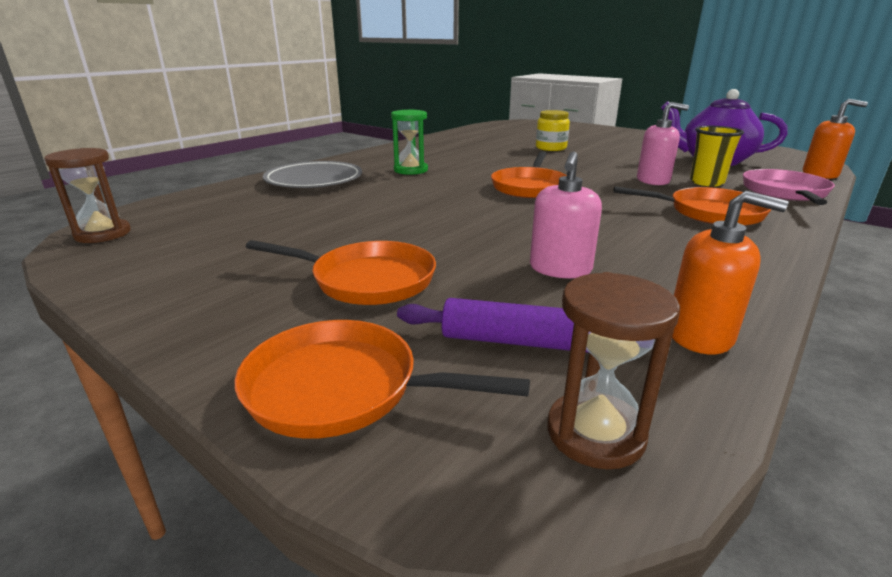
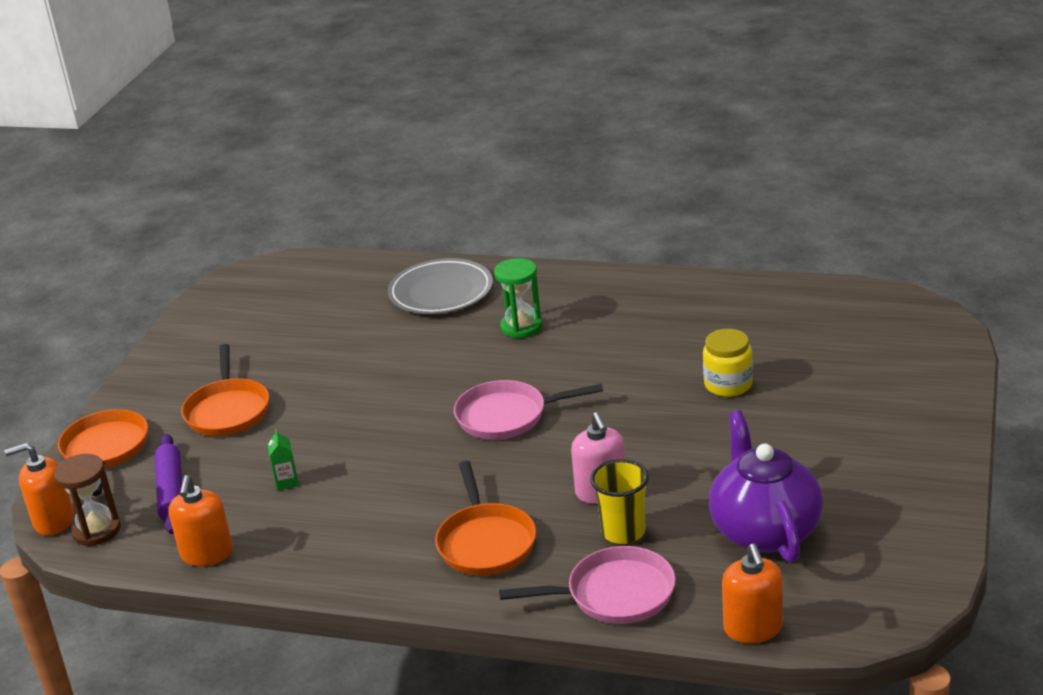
camera: 70 degrees right, 5 degrees up
(103, 234) = (250, 278): brown hourglass -> none
(529, 187) = (507, 416): orange pan -> pink pan
(530, 493) = (53, 521): none -> orange soap dispenser
(560, 269) = (286, 482): pink soap dispenser -> green carton

